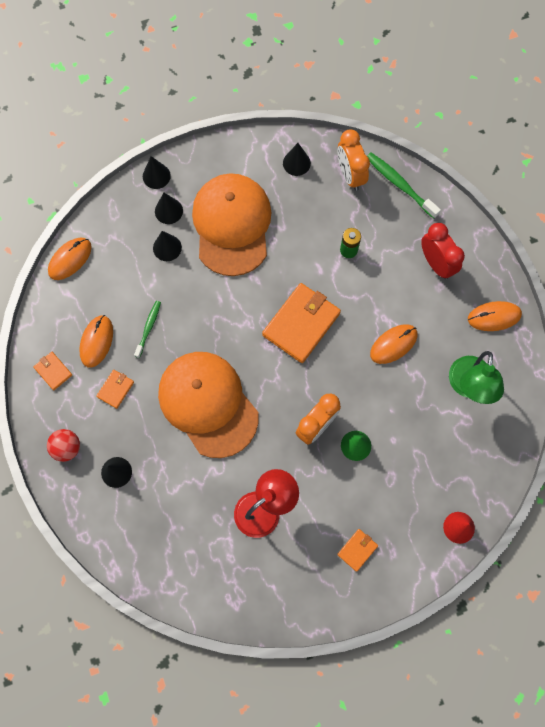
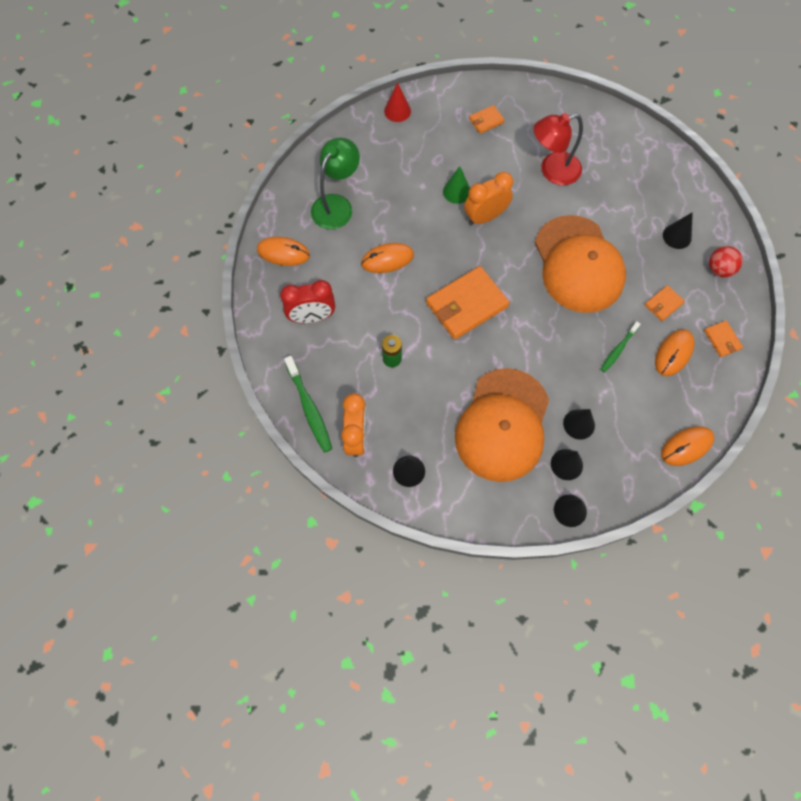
camera: 160 degrees left, 5 degrees down
(436, 263) = (312, 317): red clock -> red clock turned 90 degrees counterclockwise

